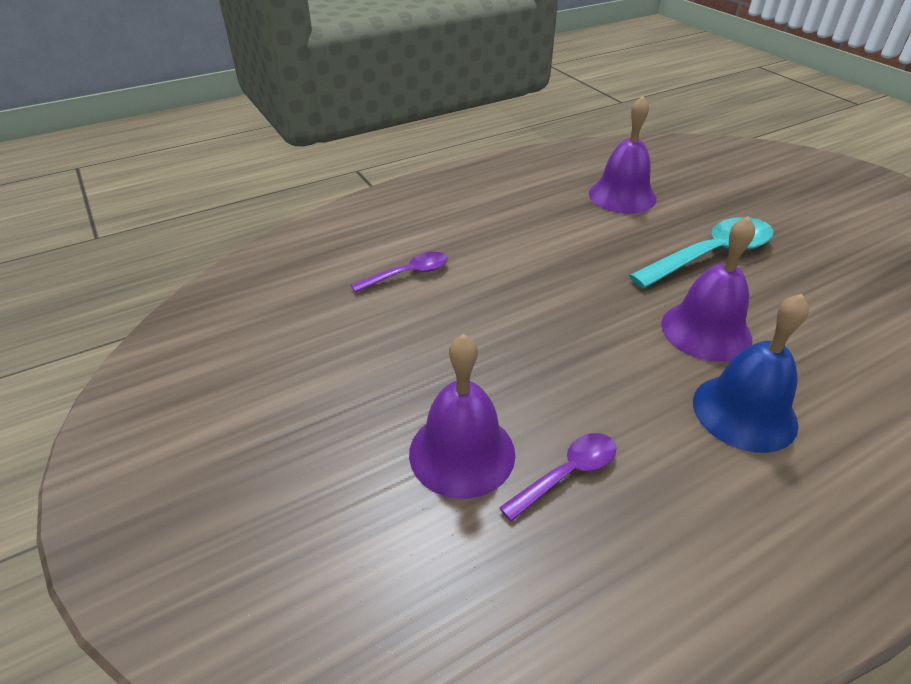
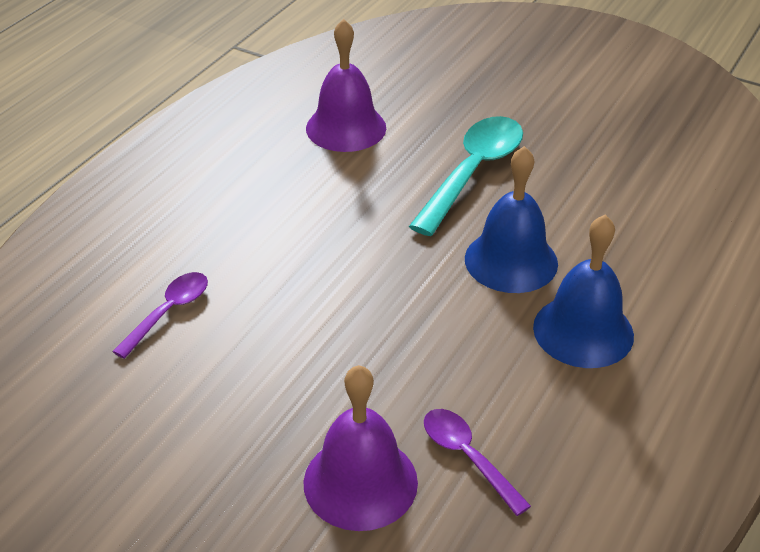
camera: 30 degrees left, 0 degrees up
(567, 473) = (467, 457): purple spoon -> purple spoon turned 60 degrees counterclockwise
(706, 331) = (511, 261): purple bell -> blue bell

